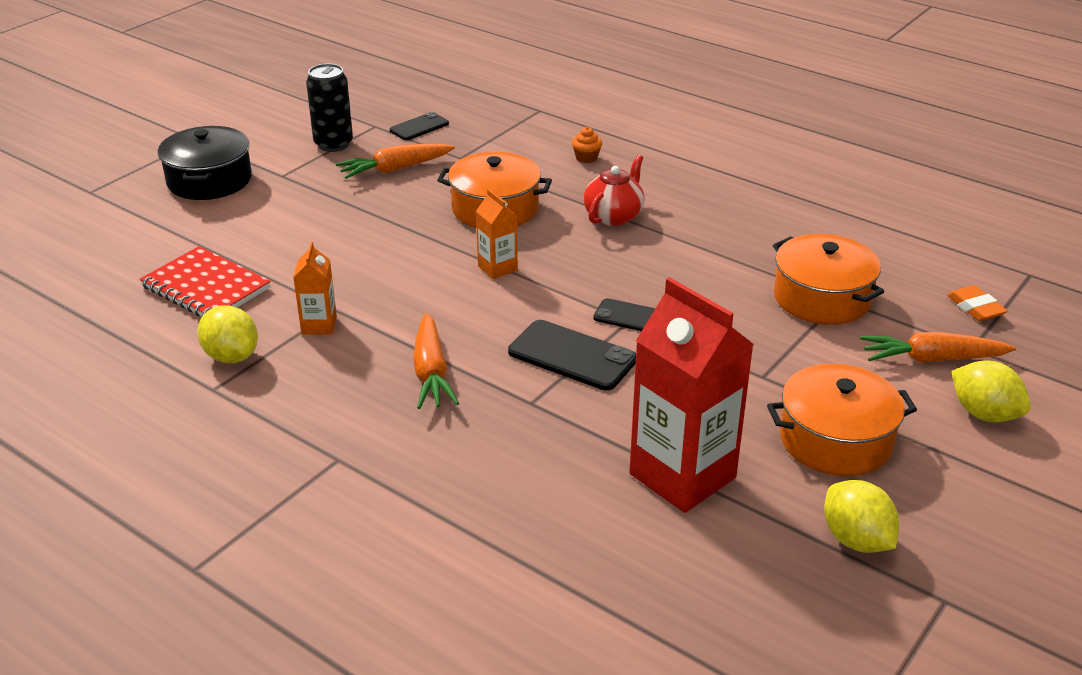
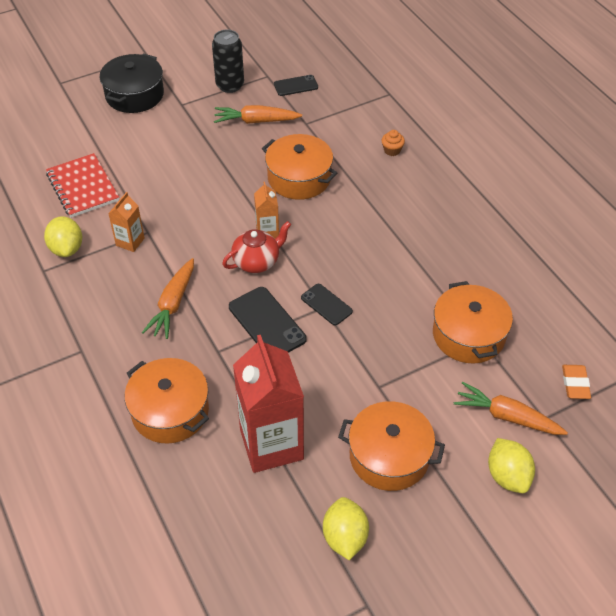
camera: 25 degrees right, 15 degrees up
(518, 485) = (170, 411): none -> orange pot
(614, 216) = (375, 211): red teapot -> red teapot (257, 261)

